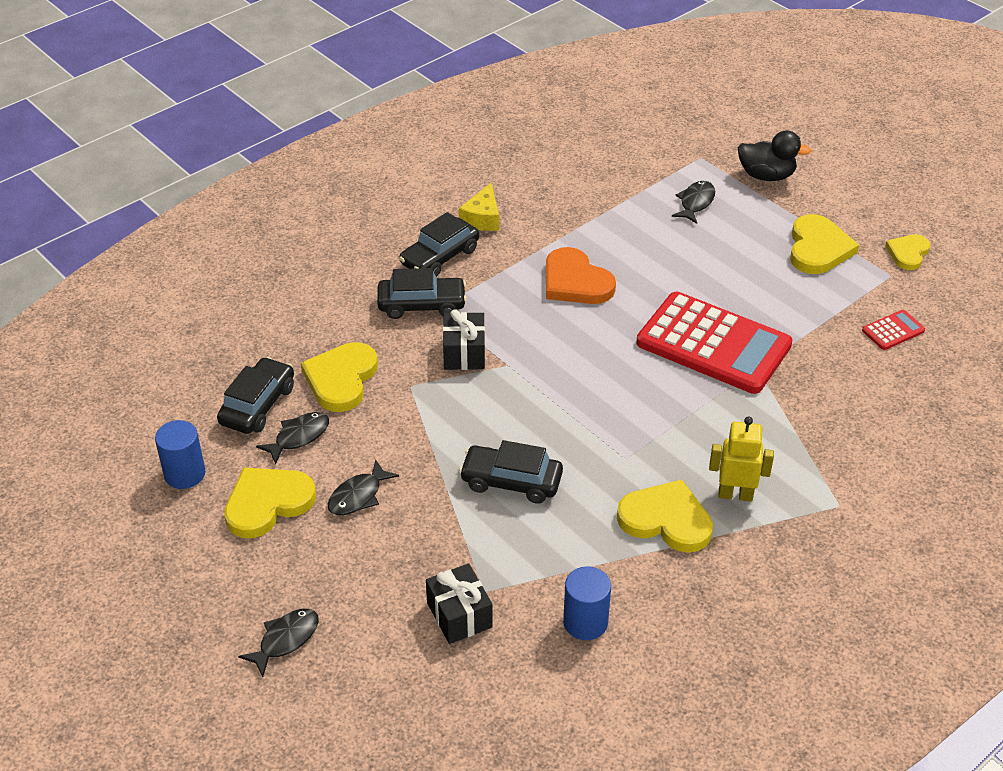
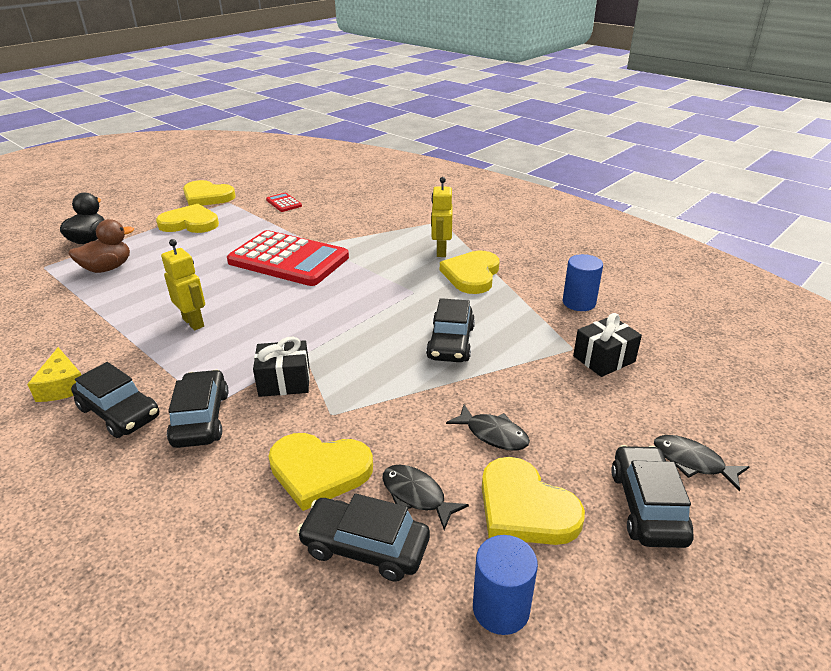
camera: 95 degrees left, 10 degrees down
(246, 587) = (647, 506): none -> black car
(482, 218) = (63, 386): yellow cheese -> yellow cheese turned 60 degrees clockwise
(575, 282) = (194, 322): orange heart -> yellow robot
(695, 203) = (107, 268): black fish -> brown duck
(713, 344) = (288, 260): red calculator -> red calculator turned 90 degrees clockwise
(908, 253) = (207, 197): yellow heart -> yellow heart, size x1.62

